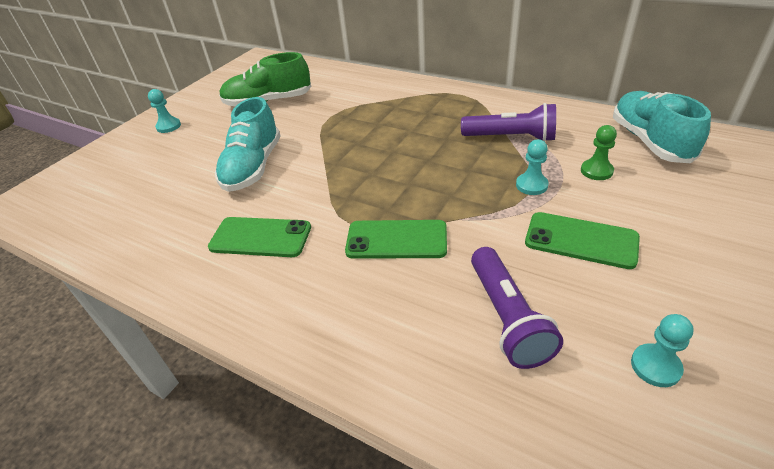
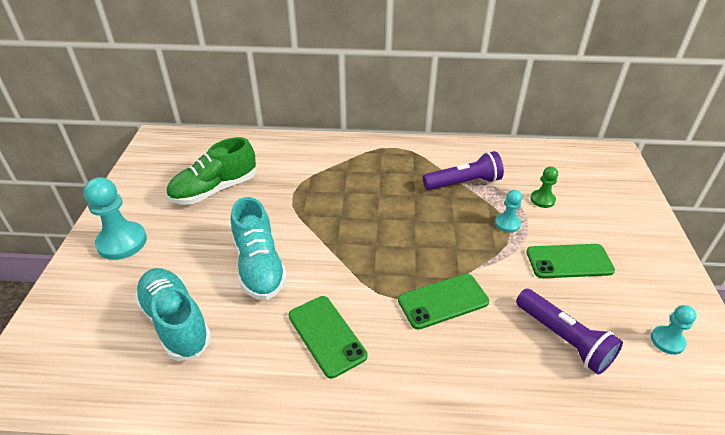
camera: 30 degrees left, 0 degrees up
(168, 126) = (122, 242): turquoise pawn -> turquoise pawn, size x1.81
(260, 237) = (326, 335): green phone -> green phone turned 75 degrees clockwise
(650, 141) = (560, 165): turquoise shoe -> turquoise shoe (175, 322)

